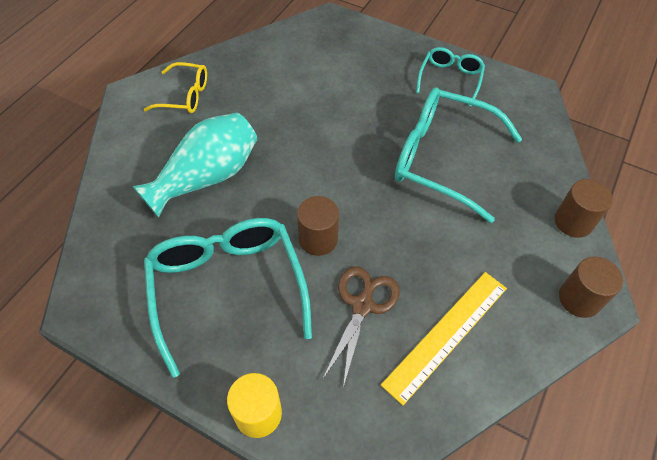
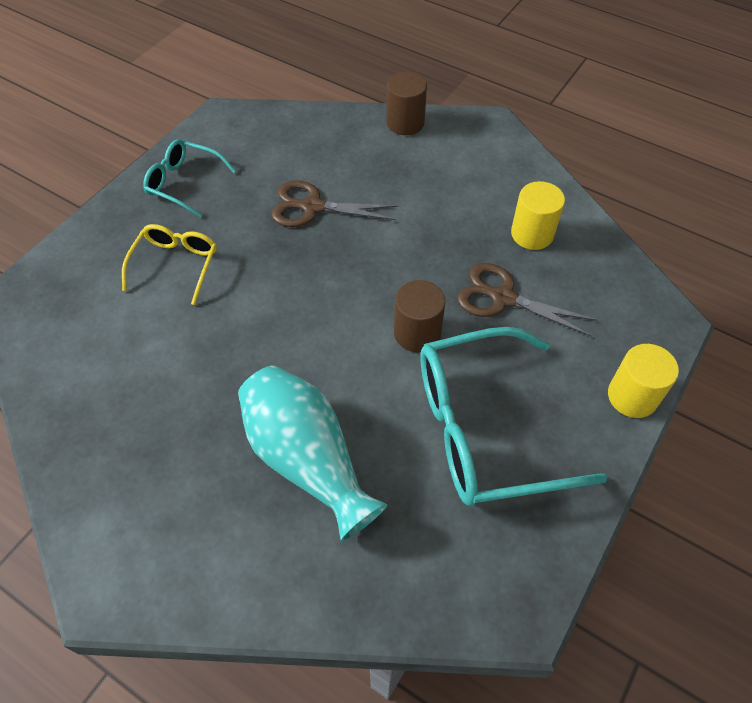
camera: 85 degrees left, 0 degrees up
(184, 96) = (132, 500): yellow glasses -> yellow glasses (175, 265)
(443, 159) = (312, 207): turquoise glasses -> brown scissors
(446, 334) = (532, 234): yellow ruler -> yellow cylinder
(579, 299) = (490, 137): brown cylinder -> none

